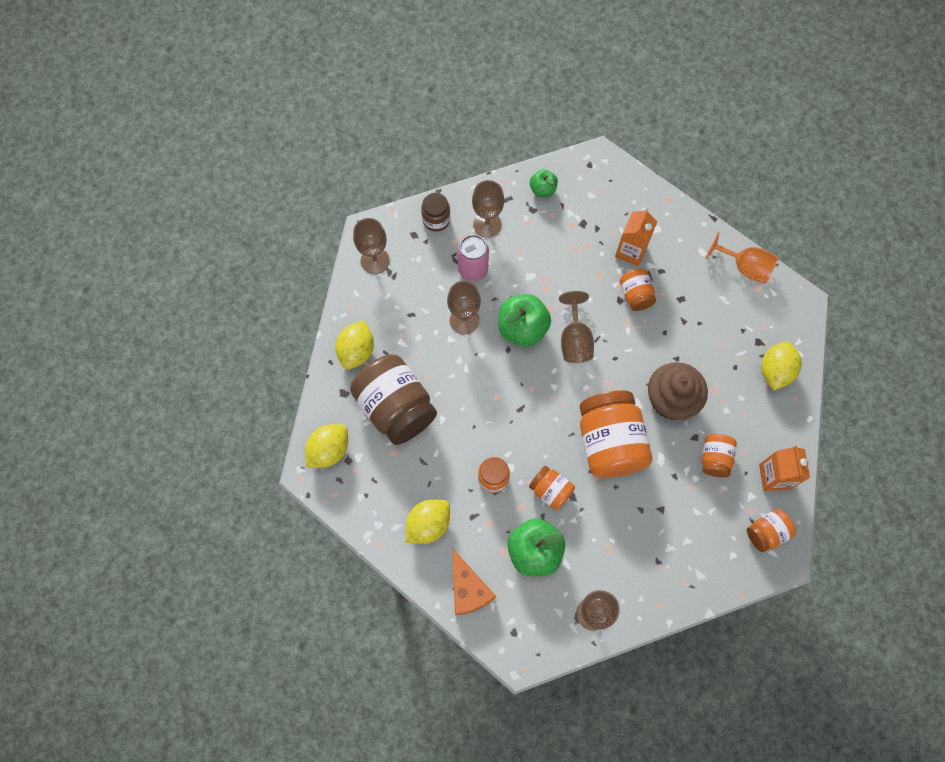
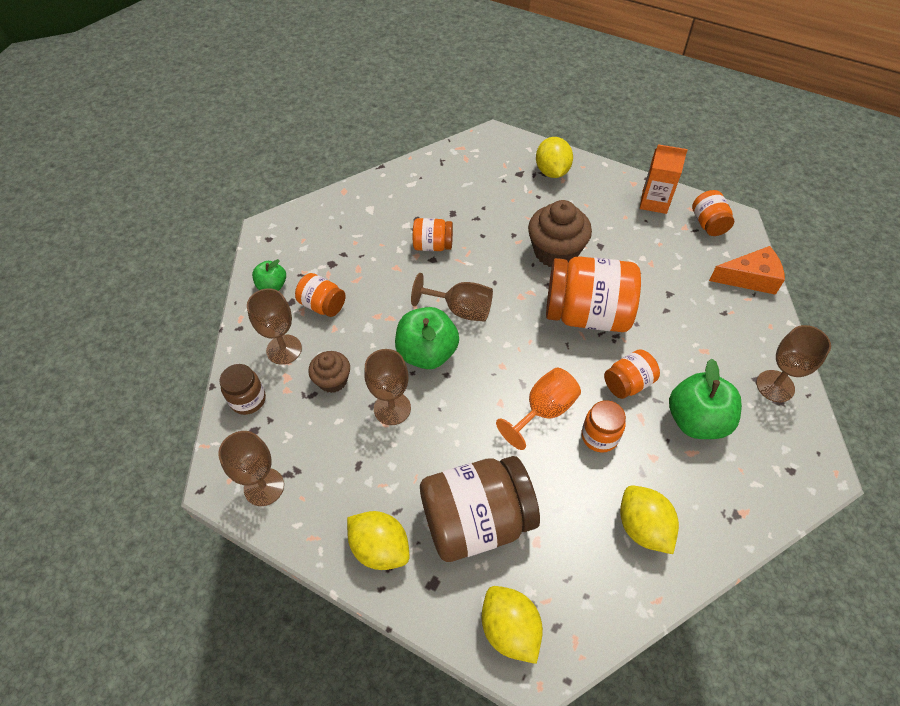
camera: 70 degrees left, 15 degrees down
(468, 589) = (733, 505): orange cheese -> orange cheese (749, 278)
(473, 270) = (332, 380): pink can -> brown cupcake
(631, 251) = (383, 235): orange carton -> none
(714, 458) = (626, 238): orange jar -> orange jar (323, 305)
(744, 267) = (441, 161): orange goblet -> orange goblet (543, 411)
(775, 371) = (552, 171): yellow lemon -> yellow lemon turned 45 degrees clockwise

